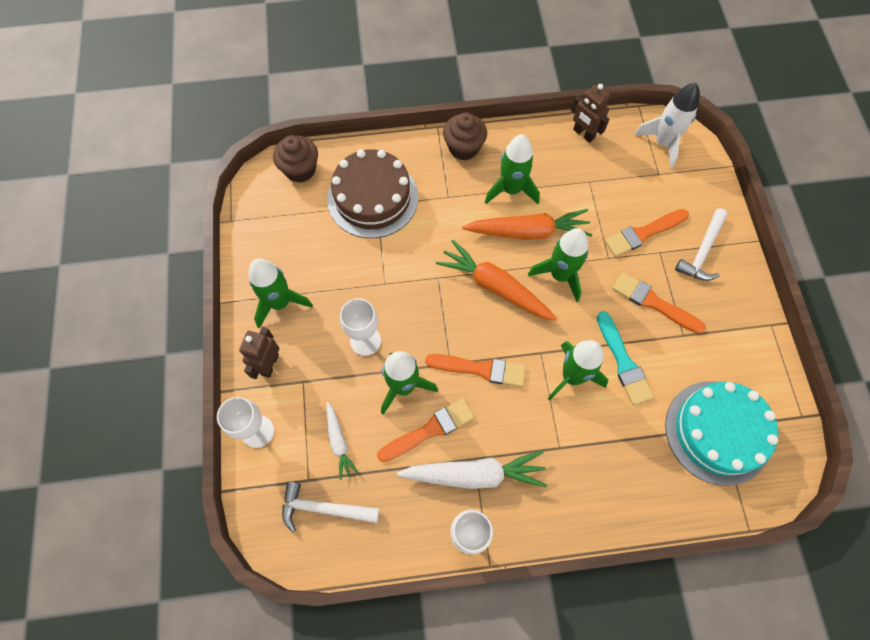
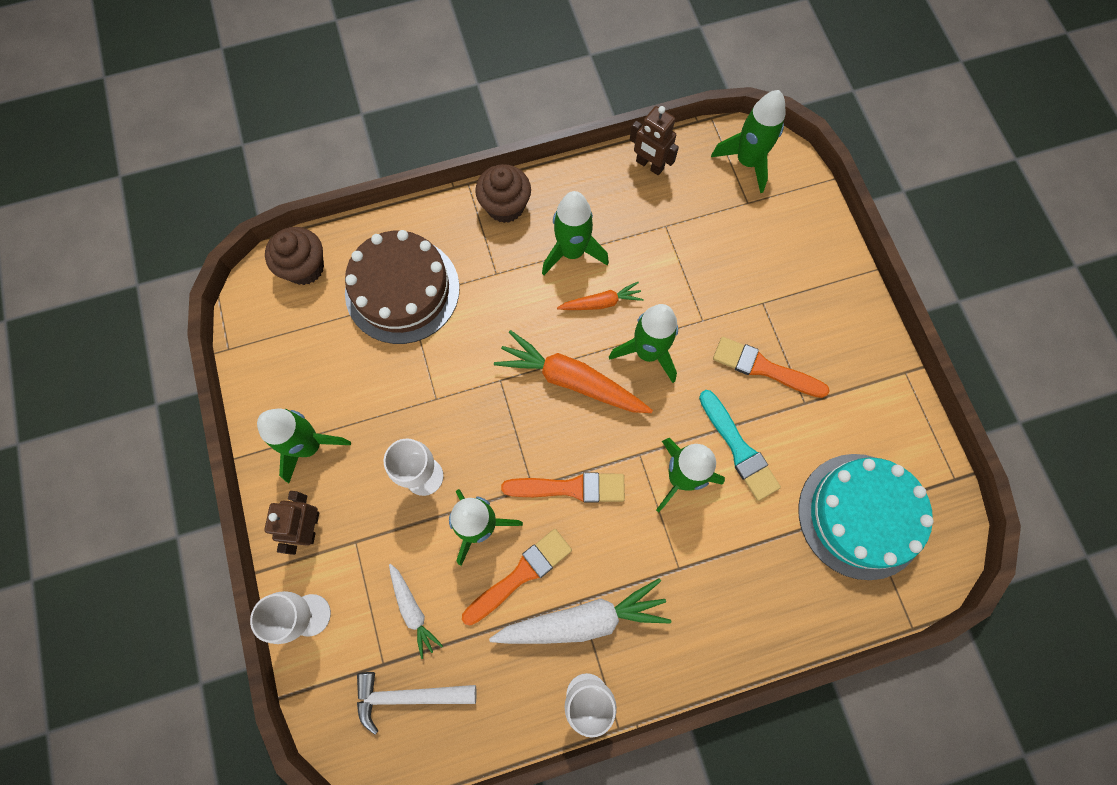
camera: 10 degrees left, 5 degrees up
(528, 232) = (601, 303): orange carrot -> orange carrot, size x0.55
(643, 233) = (739, 282): orange brush -> none
(663, 143) = (747, 162): white rocket -> green rocket
(702, 251) = (813, 294): white hammer -> none

